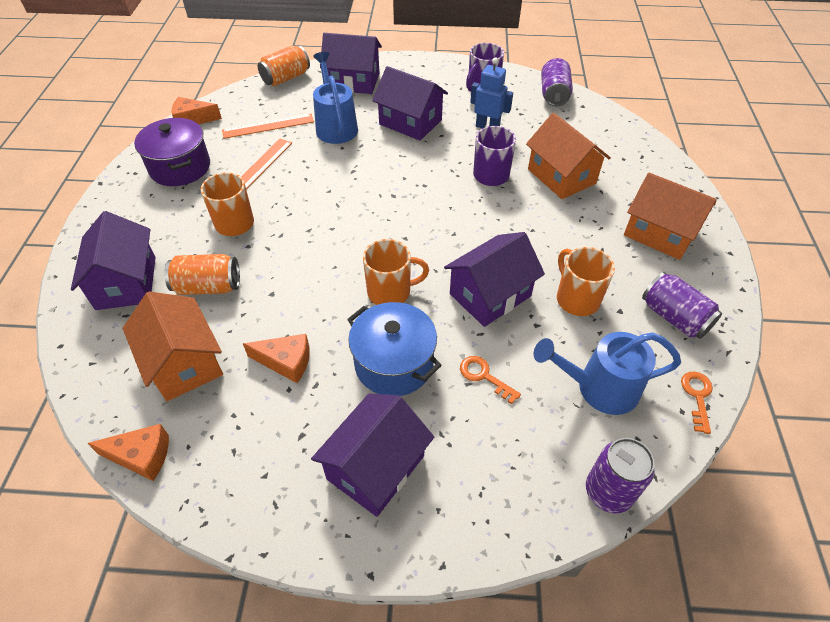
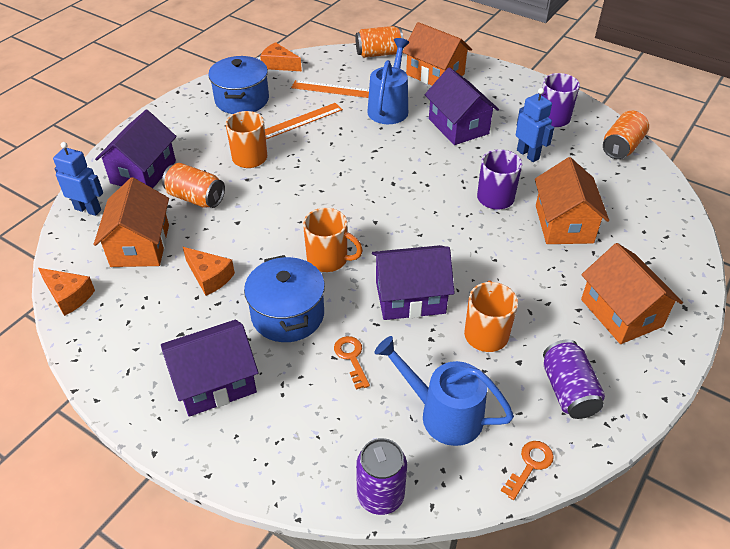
camera: 30 degrees right, 5 degrees down
(90, 349) = (88, 209): none -> blue robot
(180, 167) = (242, 100): purple pot -> blue pot
(353, 81) = (435, 74): purple house -> orange house
(554, 94) = (622, 147): purple can -> orange can

